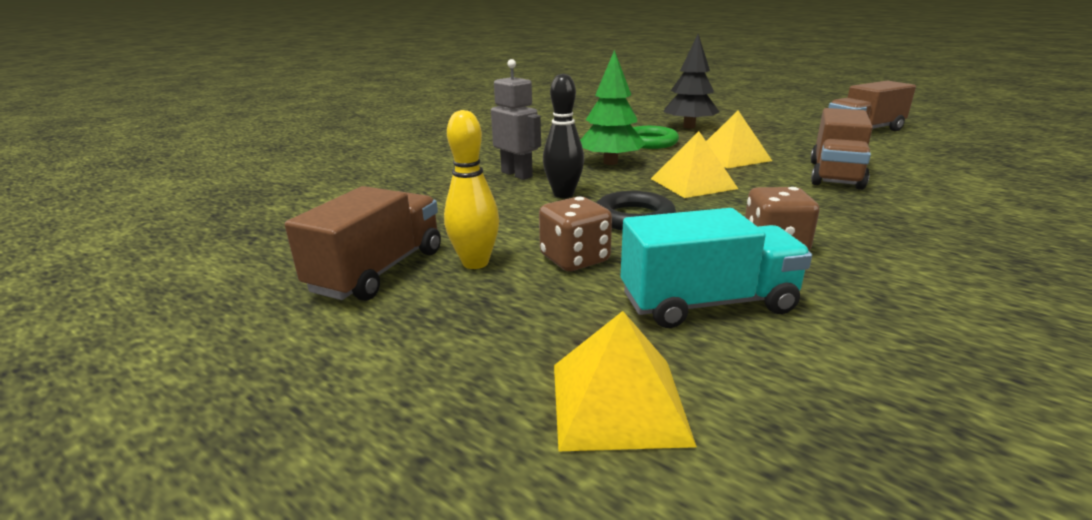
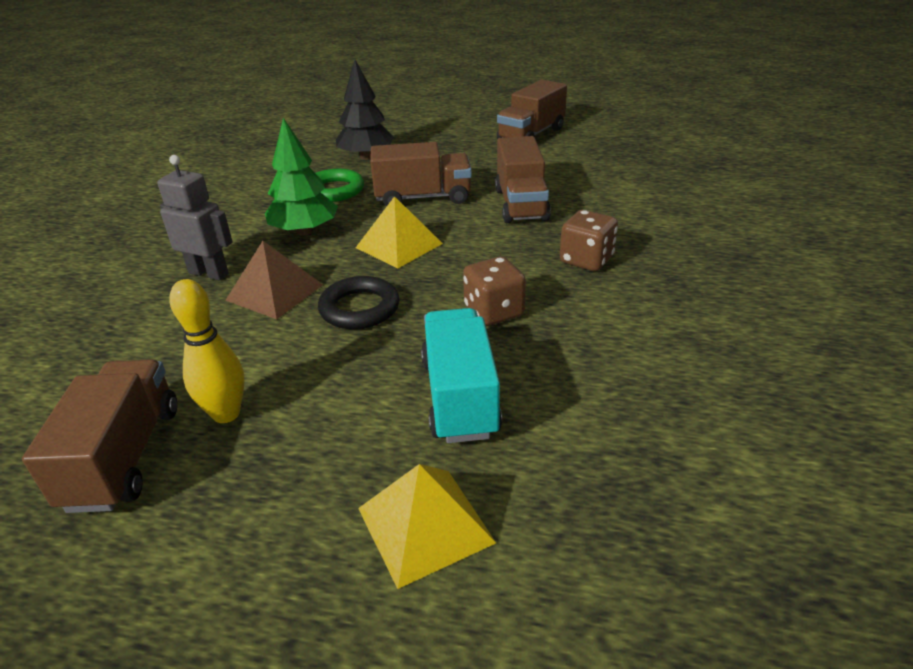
camera: 25 degrees left, 10 degrees up
(563, 194) = (274, 292): black bowling pin -> brown pyramid
(574, 259) = (324, 379): brown dice -> brown dice (586, 260)
(707, 303) = (459, 397): turquoise truck -> turquoise truck turned 60 degrees counterclockwise
(731, 157) = (423, 198): yellow pyramid -> brown truck

